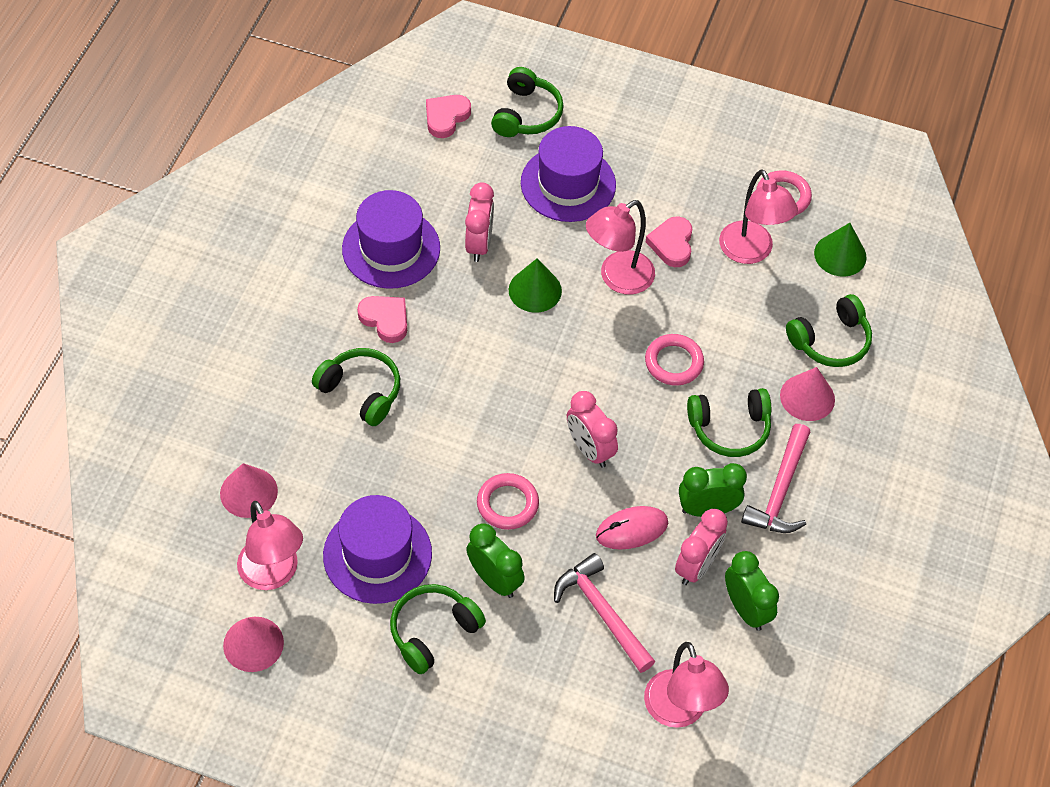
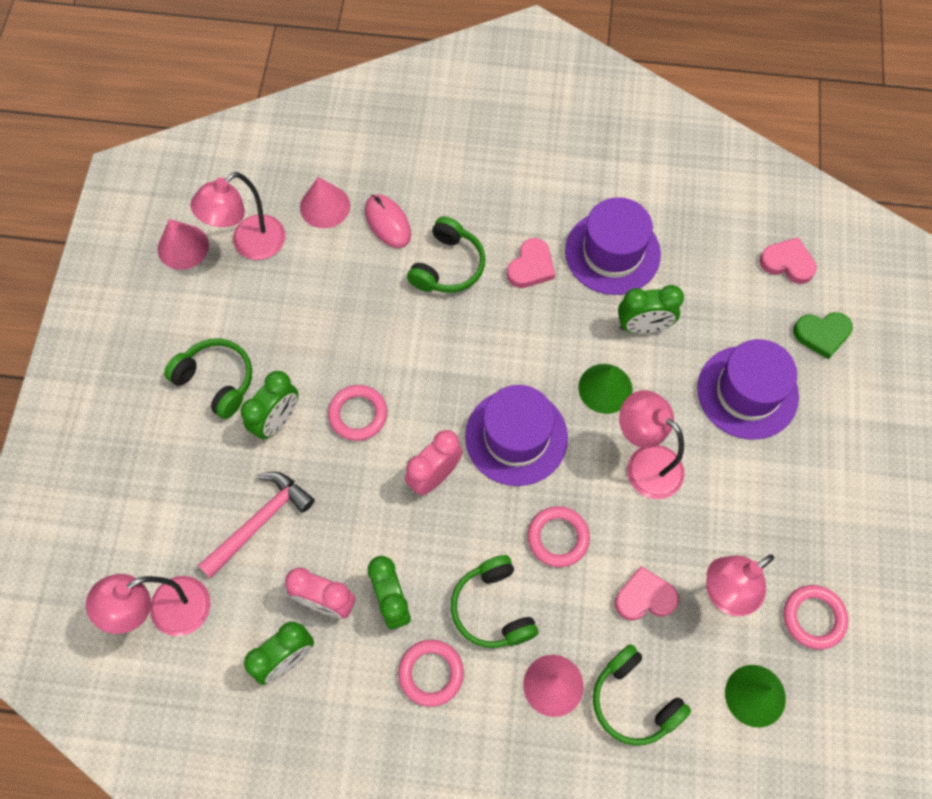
camera: 80 degrees right, 10 degrees up
(377, 554) = (284, 319): purple hat -> purple hat (516, 437)
(479, 244) = (643, 327): pink clock -> green clock
(526, 114) = (822, 334): green headphones -> green heart
(631, 529) = (354, 532): pink mouse -> pink mouse (387, 222)
(672, 244) = (706, 509): pink heart -> pink heart (644, 597)
(780, 490) = (431, 673): pink hammer -> pink ring

